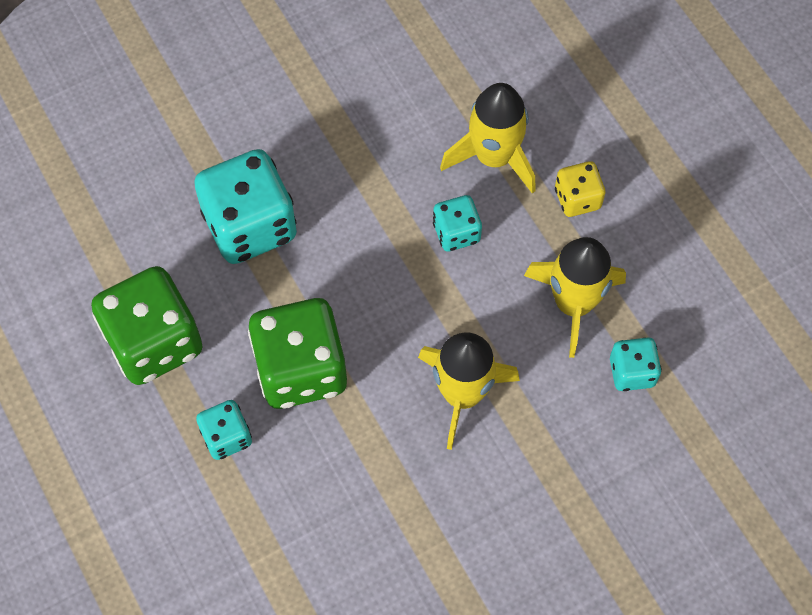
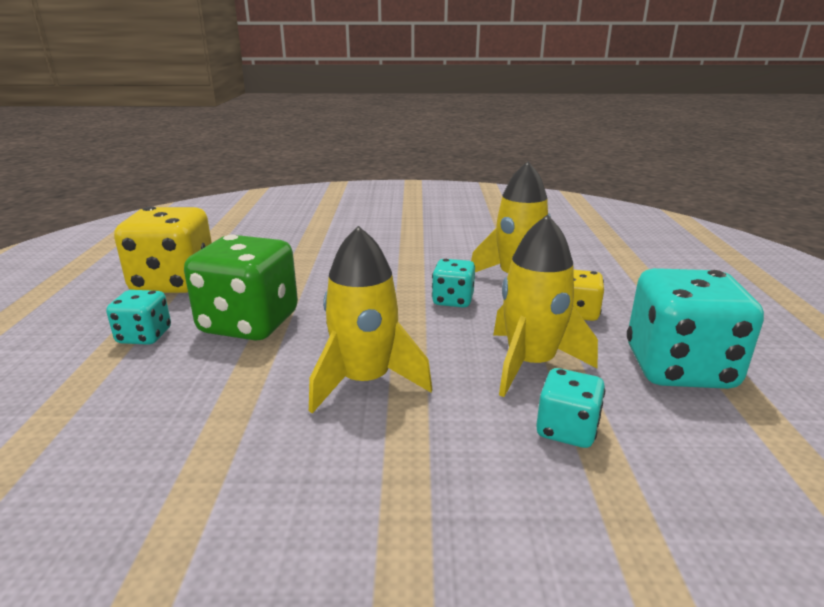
camera: 30 degrees right, 40 degrees down
(154, 342) = (174, 283): green dice -> yellow dice
(250, 225) = (306, 261): turquoise dice -> turquoise dice (679, 368)

